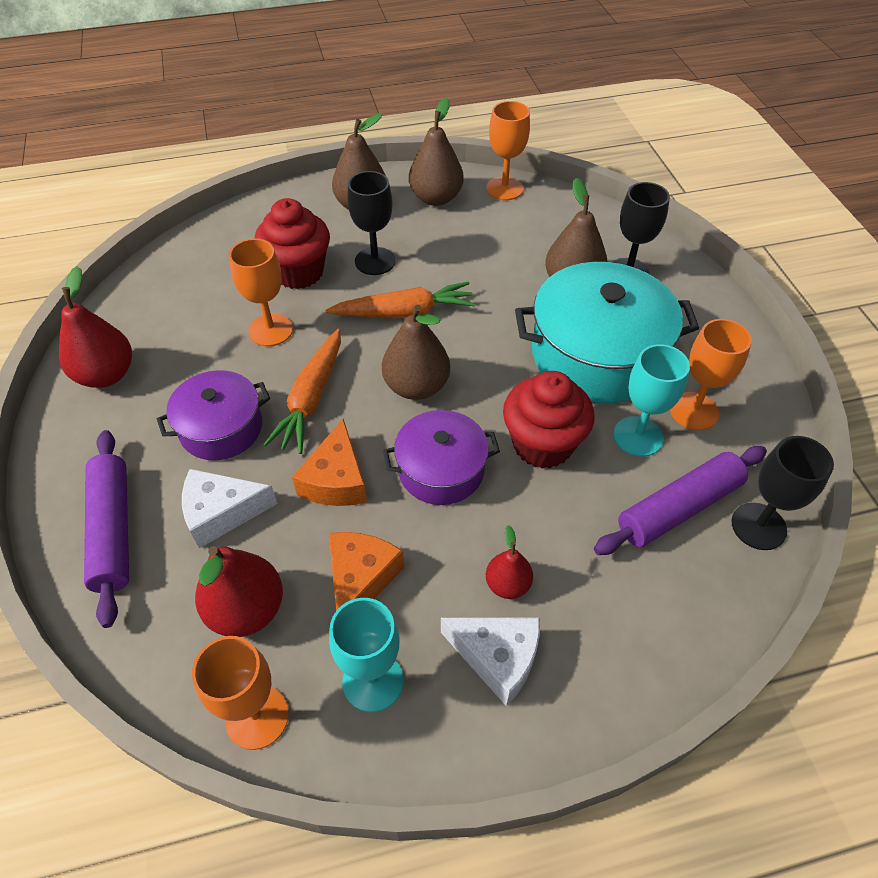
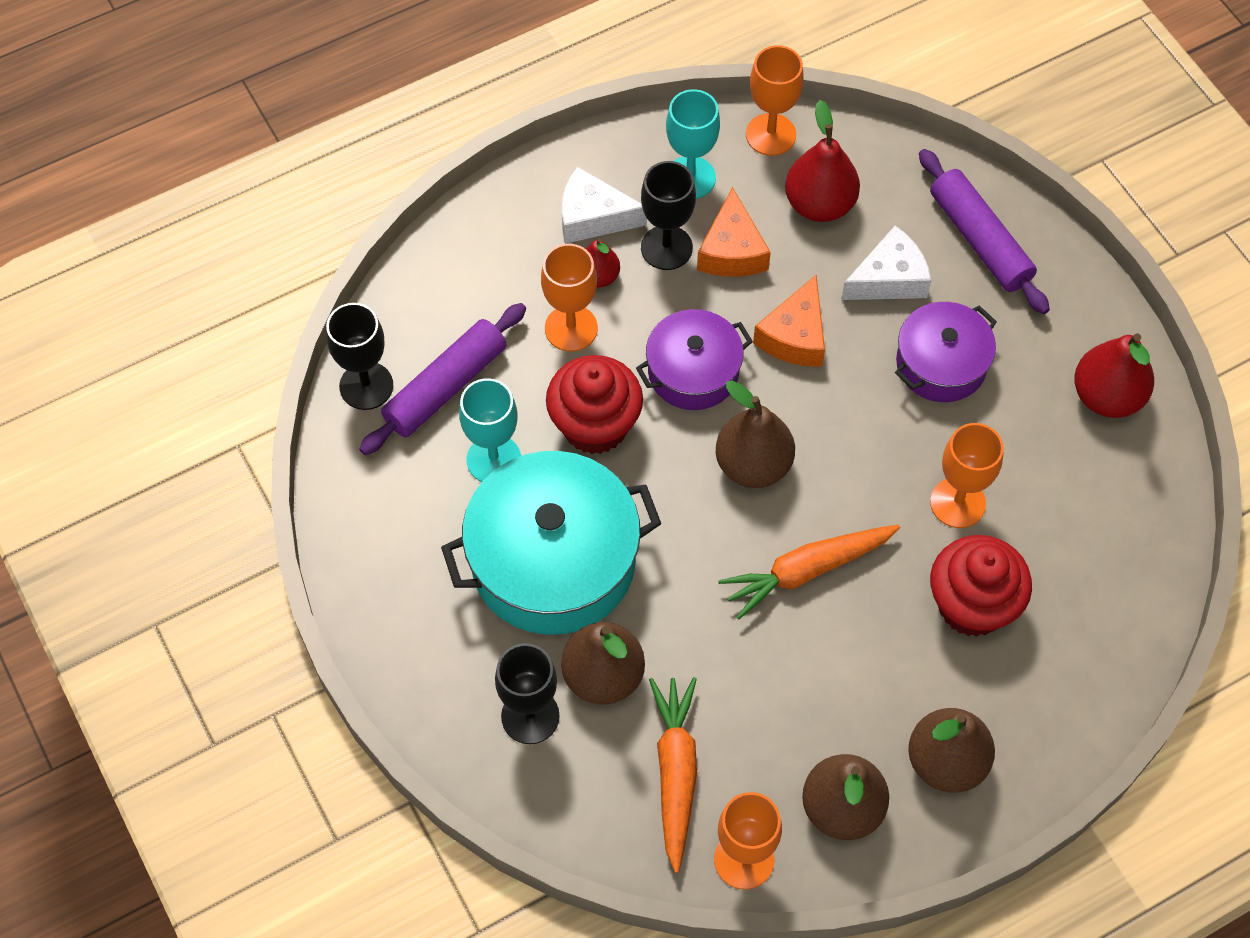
camera: 165 degrees right, 10 degrees up
(311, 399) = (863, 421): orange carrot -> orange carrot (675, 772)
(336, 480) = (795, 336): orange cheese -> orange cheese turned 150 degrees counterclockwise
(375, 261) = (880, 651): black goblet -> black goblet (666, 248)
(694, 411) = (433, 507): orange goblet -> orange goblet (571, 328)

